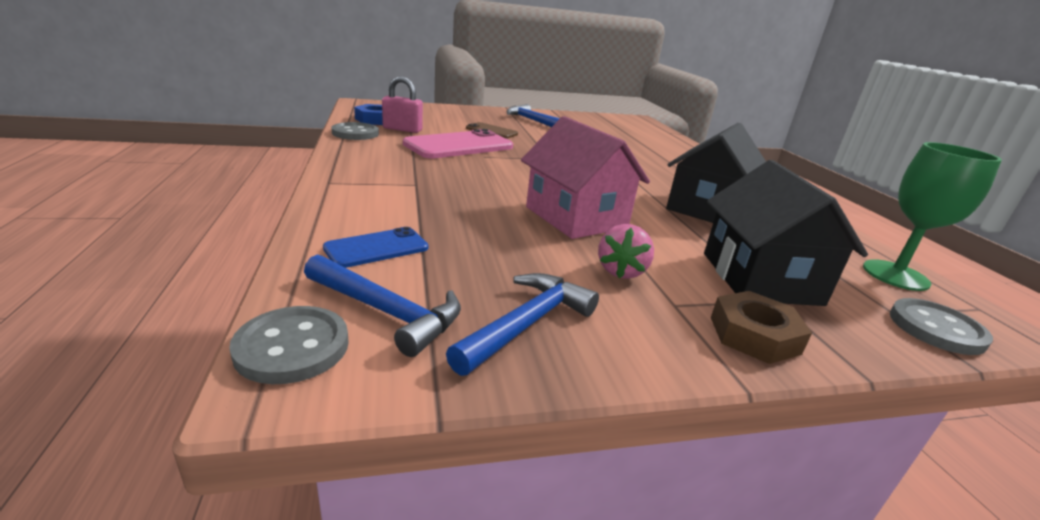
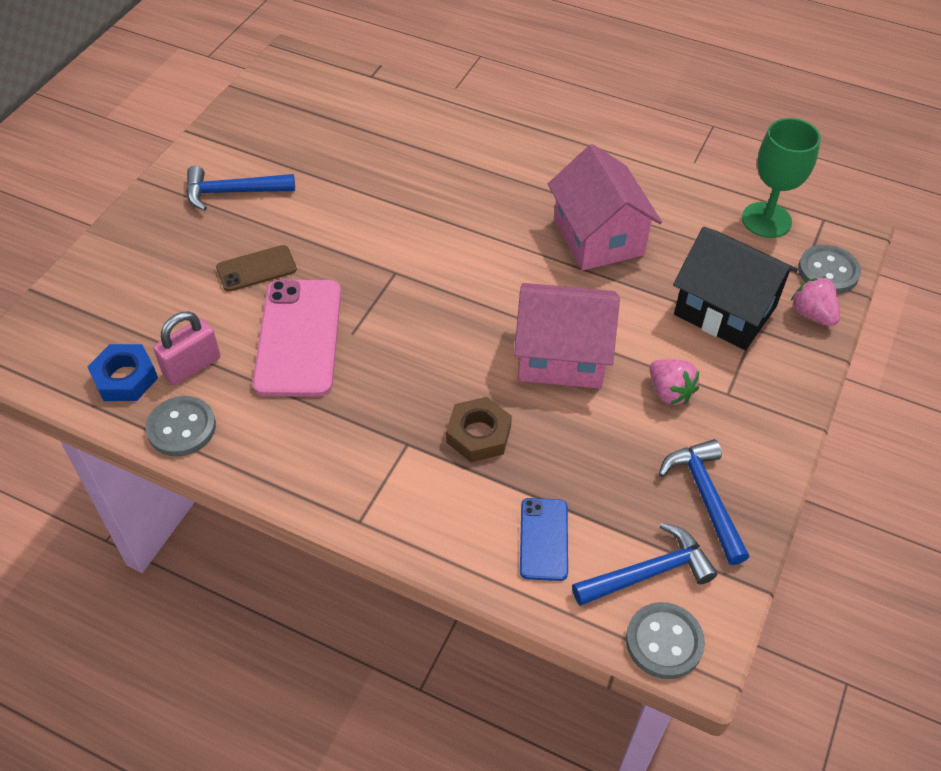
camera: 50 degrees left, 25 degrees up
(707, 208) = (598, 237): black house -> pink house
(754, 335) = (782, 379): brown nut -> brown nut (478, 434)
(868, 333) = (812, 314): none -> pink strawberry

